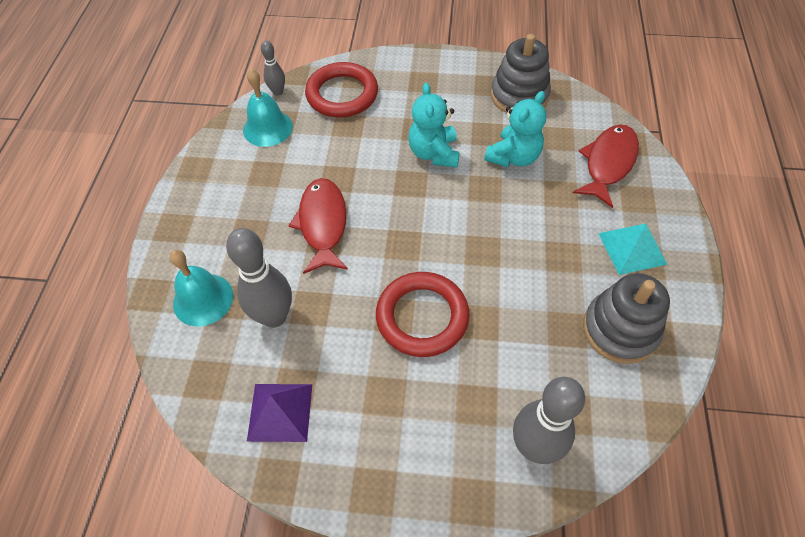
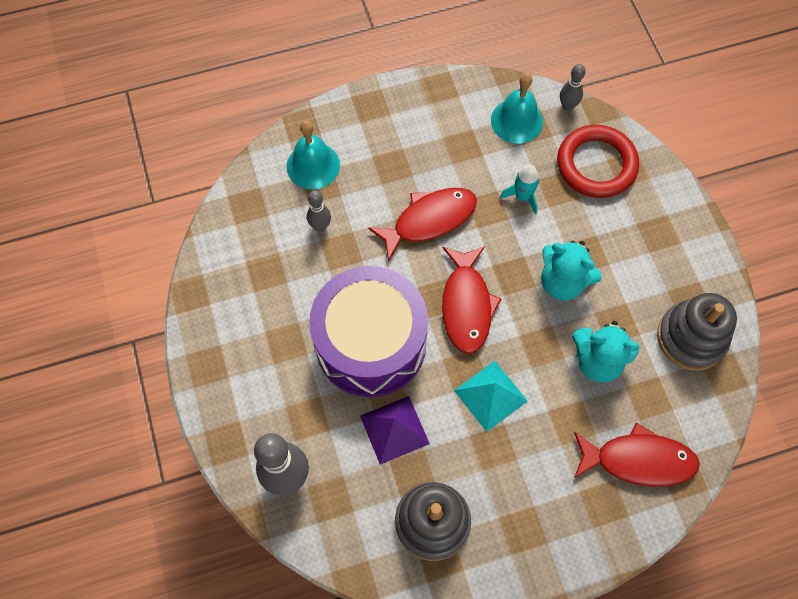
camera: 65 degrees right, 10 degrees up
(274, 317) = (320, 226): grey bowling pin -> grey bowling pin, size x0.53
(280, 412) = (242, 271): purple pyramid -> purple pyramid (394, 429)
(341, 150) = (522, 196): none -> turquoise rocket
(421, 227) = (466, 305): none -> red fish
(422, 317) = (370, 343): red ring -> purple drum
(434, 153) = (562, 282): turquoise teddy bear -> turquoise teddy bear turned 120 degrees counterclockwise
(632, 248) = (534, 512): turquoise pyramid -> turquoise pyramid (490, 395)

